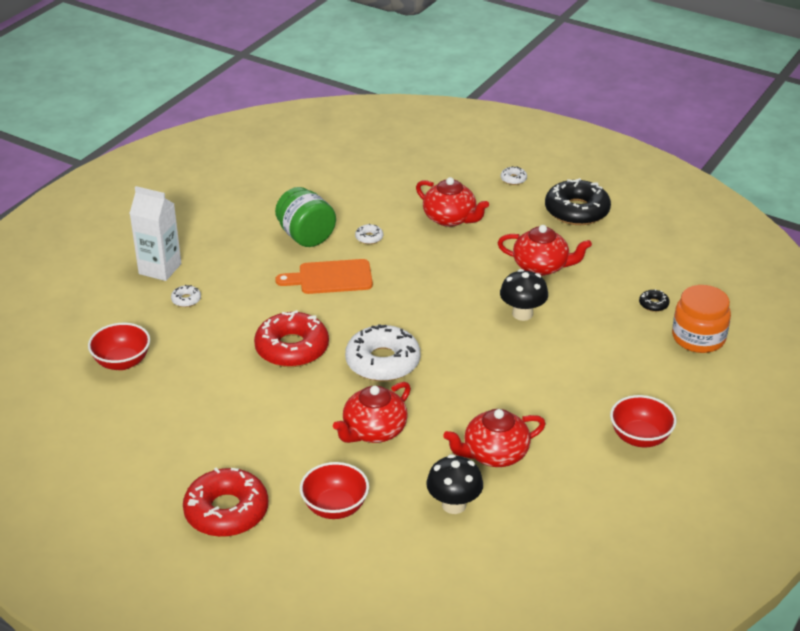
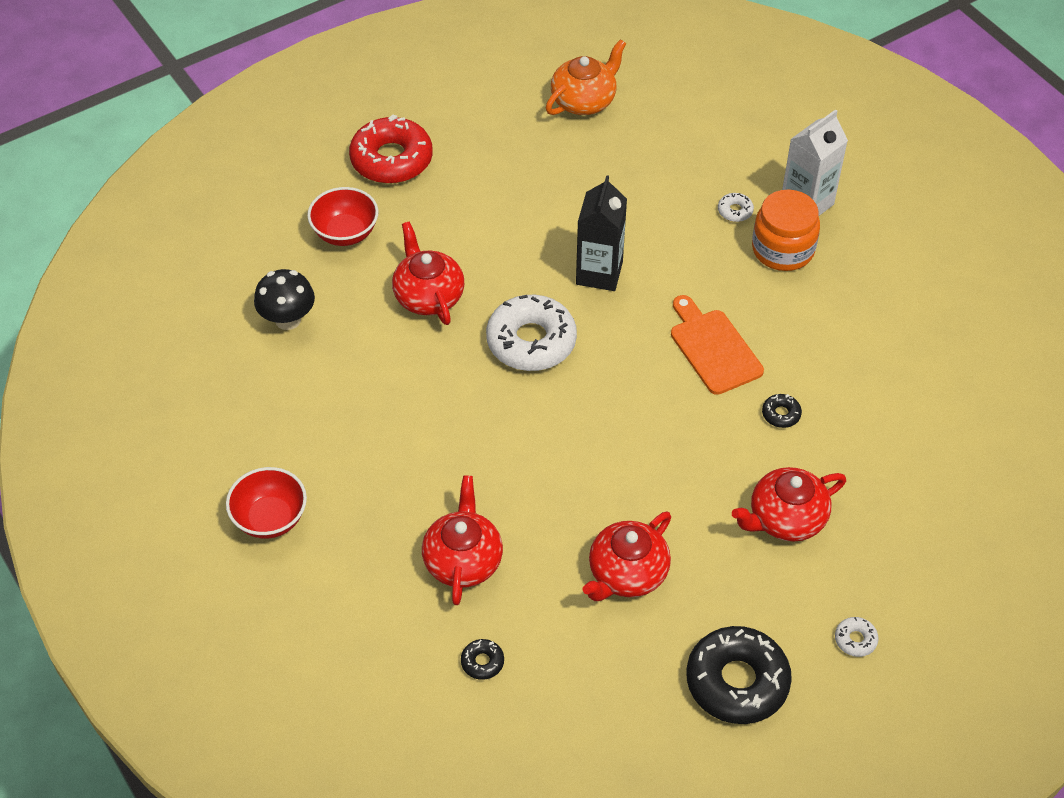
camera: 115 degrees right, 15 degrees up
(90, 413) = (584, 101): none -> orange teapot
(122, 362) = (651, 138): red bowl -> none
(292, 348) = (599, 273): red donut -> black carton
(306, 236) = (813, 352): green jar -> none
(330, 277) = (713, 348): orange cutting board -> orange cutting board turned 45 degrees counterclockwise
(369, 238) = (781, 414): white donut -> black donut
(494, 454) = (332, 379): red teapot -> red teapot (463, 560)
(522, 314) = (542, 508): black mushroom -> none
(698, 338) = (390, 676): orange jar -> orange jar (783, 249)

